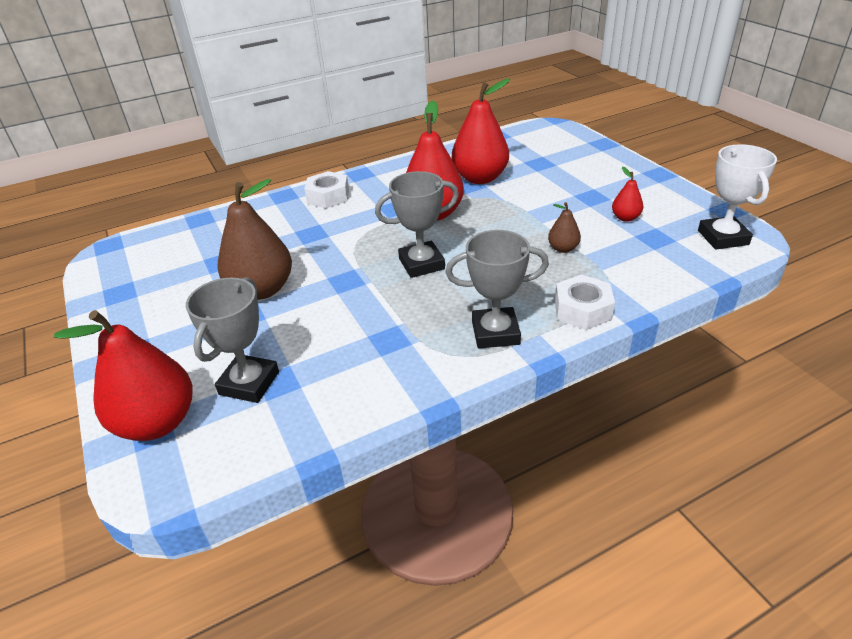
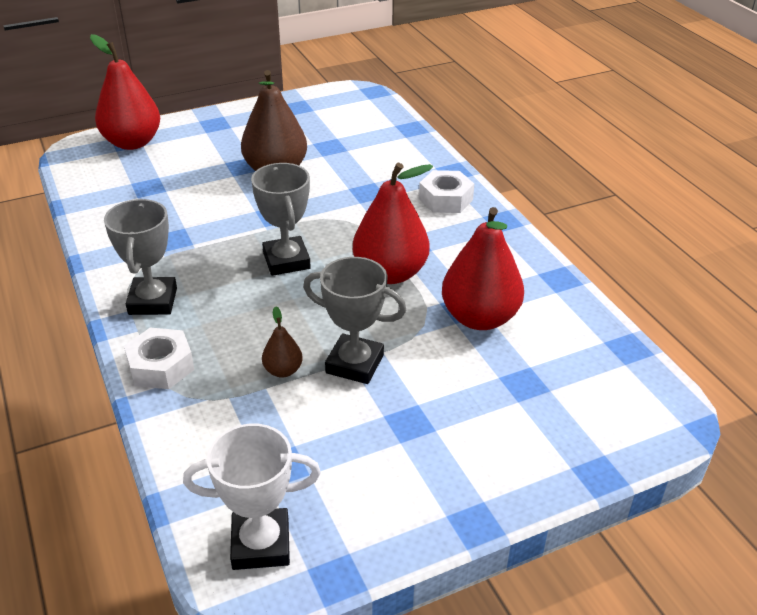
camera: 90 degrees right, 0 degrees up
(249, 383) = (153, 174): grey trophy -> grey trophy (355, 364)
(625, 218) = (342, 446): red pear -> none

